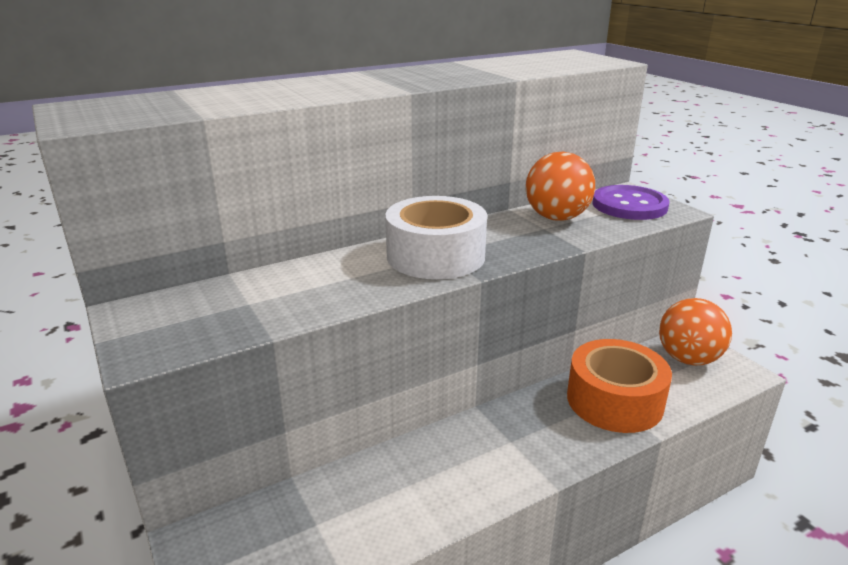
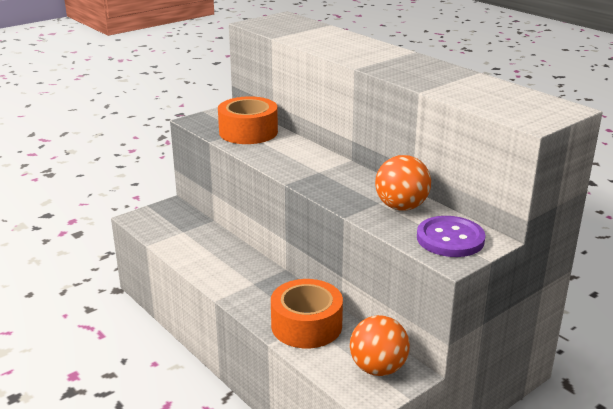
camera: 80 degrees right, 0 degrees up
(258, 296) = (248, 132): none -> orange tape
(435, 256) = (313, 169): white tape -> none

